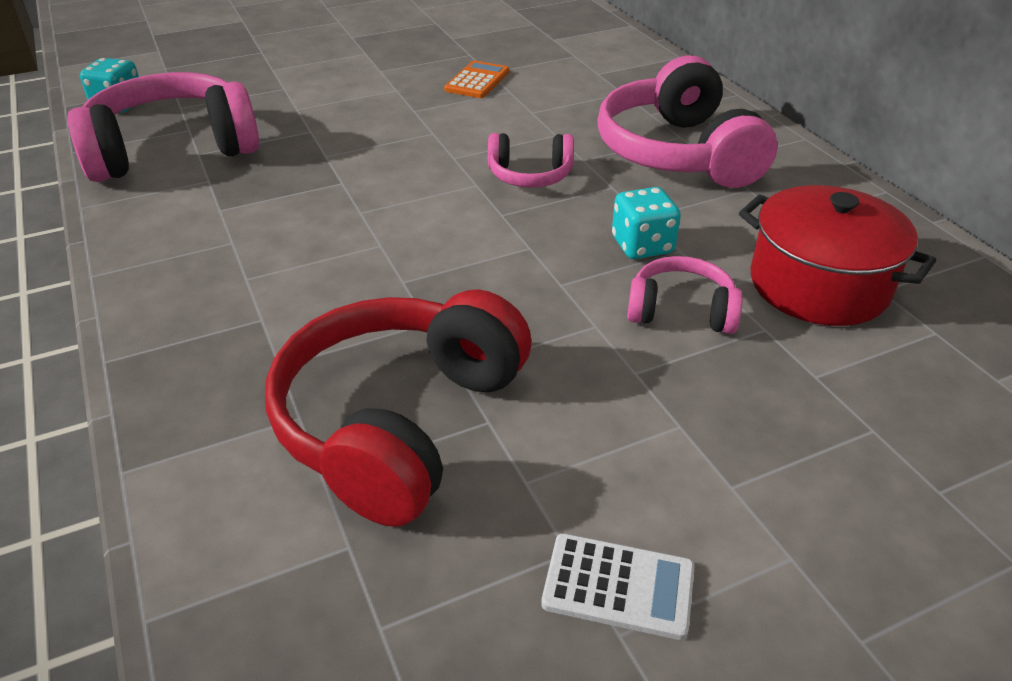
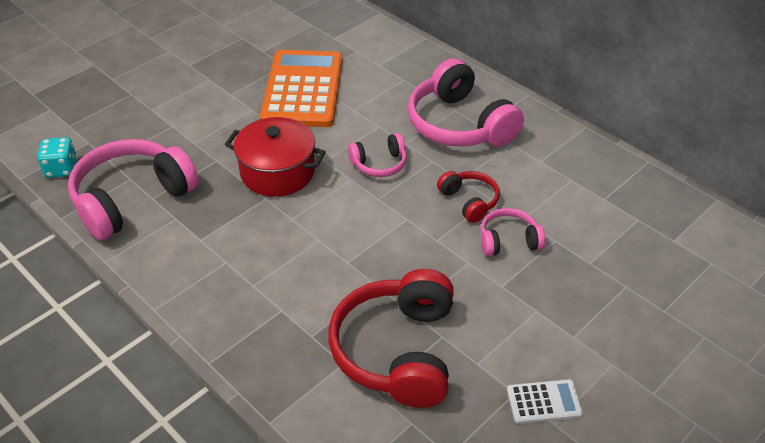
camera: 20 degrees left, 5 degrees up
(477, 81) = (303, 89): orange calculator -> orange calculator, size x2.35
(642, 246) = (469, 201): turquoise dice -> red headphones
(818, 285) = (572, 204): red pot -> red pot (277, 172)

